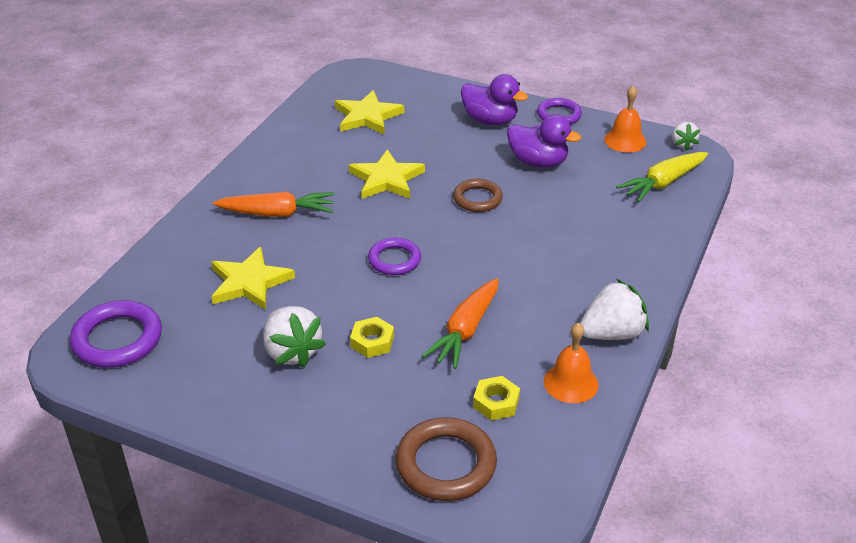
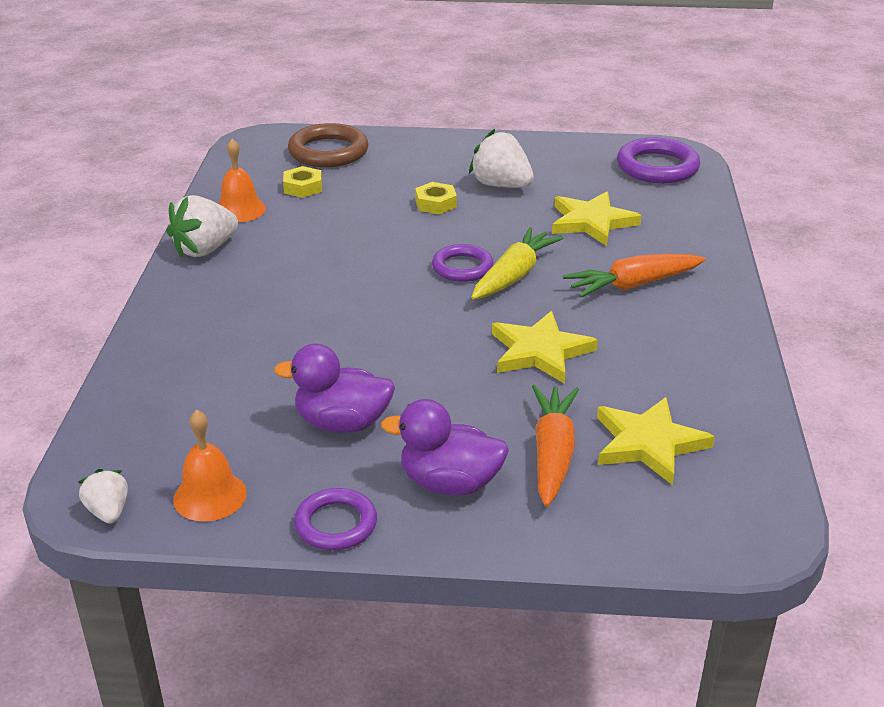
camera: 160 degrees right, 5 degrees down
(465, 331) = (353, 226): orange carrot -> orange carrot (552, 453)
(477, 199) = (405, 351): brown ring -> none
(663, 183) = (146, 430): yellow carrot -> yellow carrot (514, 275)

